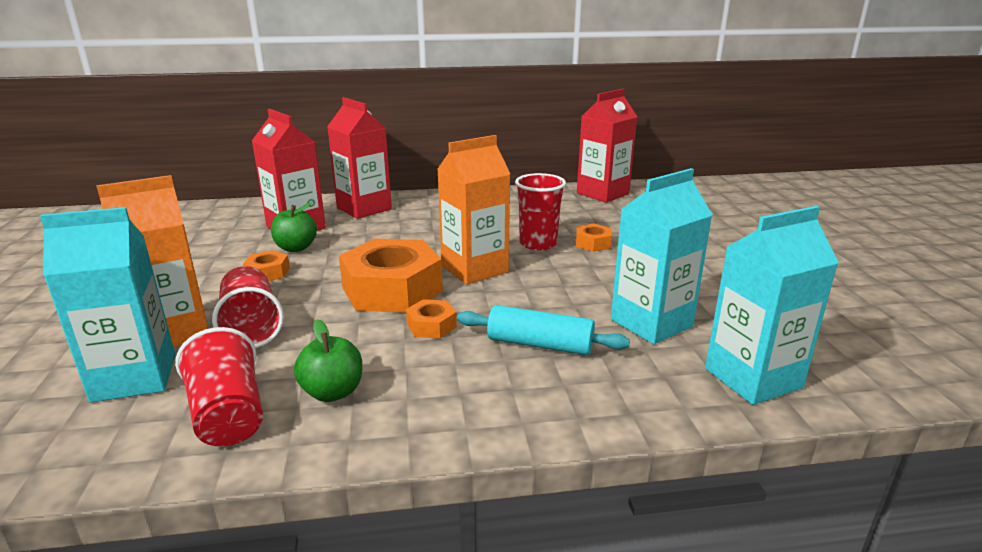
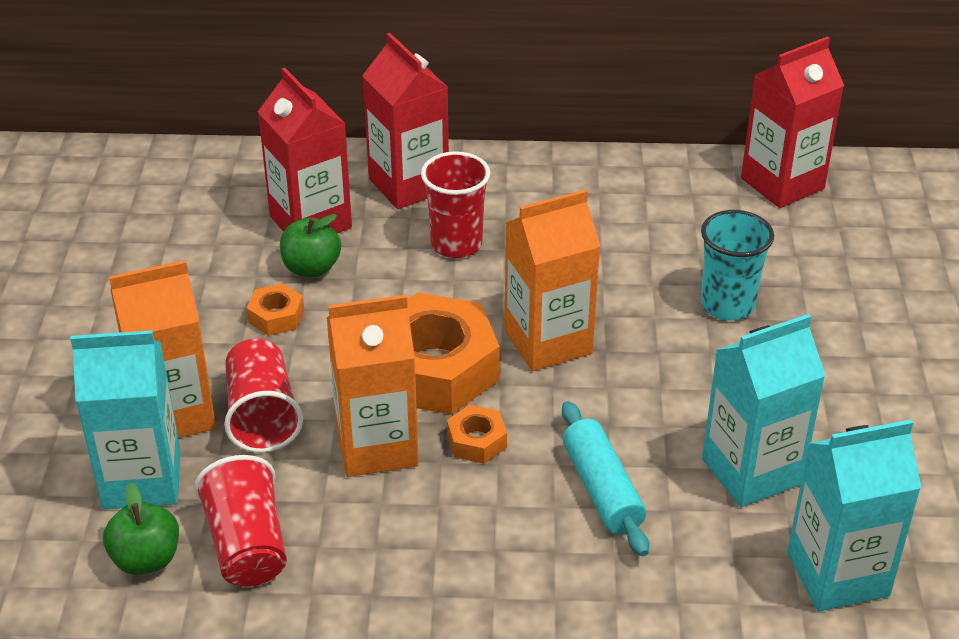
camera: 10 degrees right, 15 degrees up
(332, 392) = (356, 529): green apple -> green apple (146, 559)
(349, 336) = (377, 446): none -> orange carton
(538, 244) = (648, 297): red cup -> red cup (456, 244)
(540, 344) = (602, 489): turquoise rolling pin -> turquoise rolling pin turned 45 degrees clockwise
(593, 243) = (727, 305): orange nut -> turquoise cup

